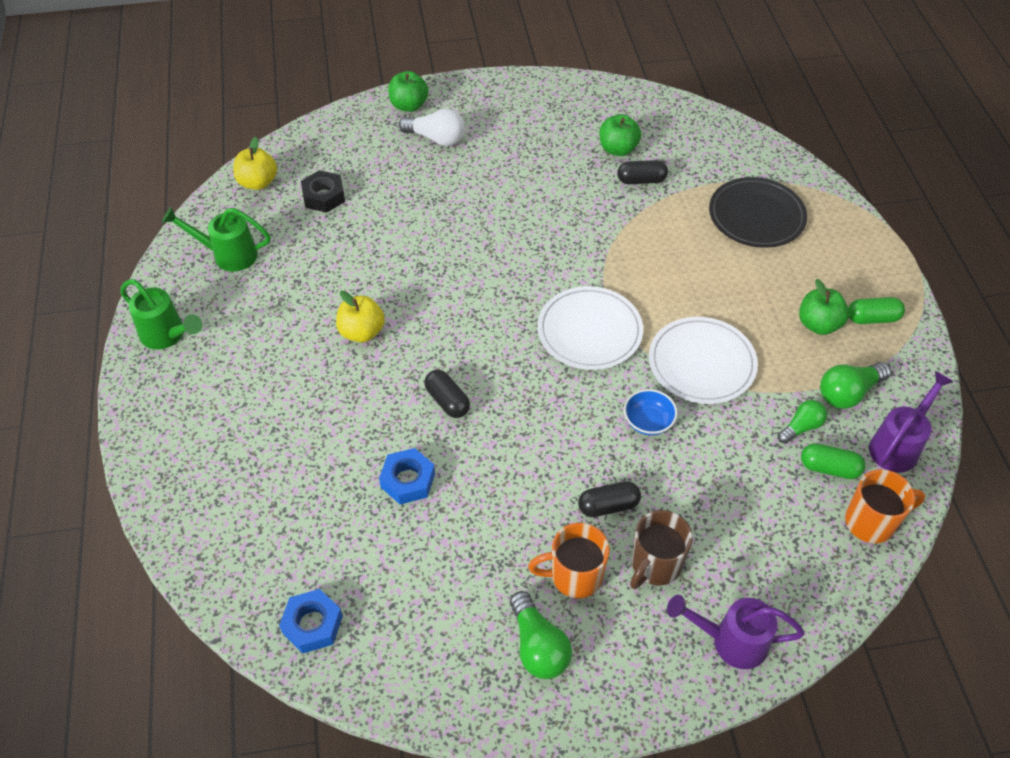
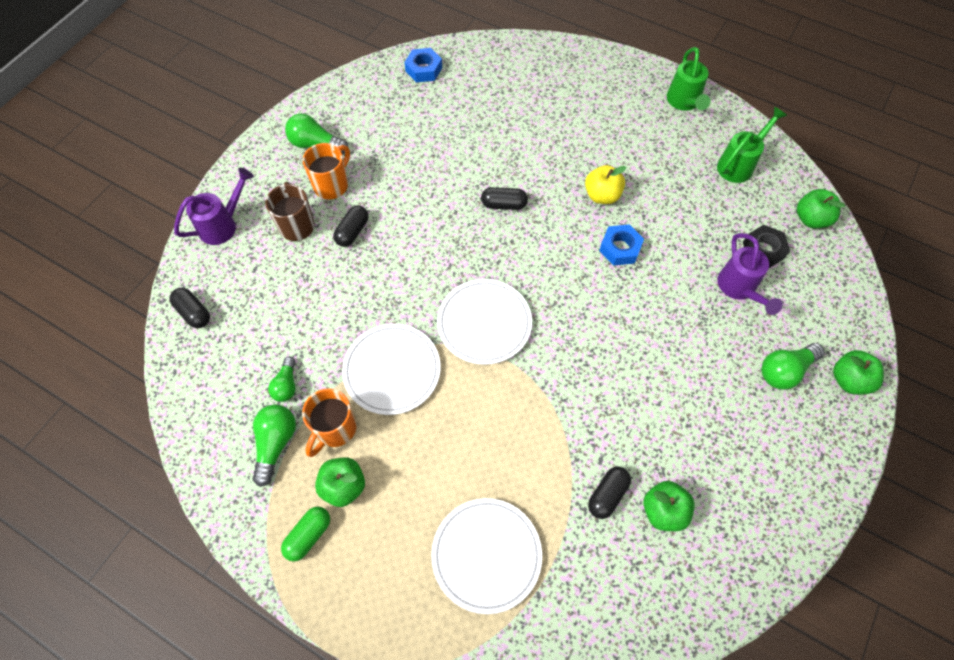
camera: 130 degrees right, 10 degrees up
(168, 335) = (684, 102): green watering can -> green watering can turned 75 degrees counterclockwise
(258, 182) = (811, 219): yellow apple -> green apple
(408, 480) = (467, 152): blue nut -> blue nut (620, 248)
(436, 138) = (784, 371): white light bulb -> green light bulb
(648, 422) = (382, 298): blue bowl -> none
(756, 216) = (486, 555): black plate -> white plate
(829, 468) = (245, 372): green capsule -> none
(837, 568) = (193, 313): none -> black capsule
(871, 522) = (193, 359): orange mug -> orange mug (335, 429)
(898, 445) = (212, 433): purple watering can -> purple watering can (739, 289)

